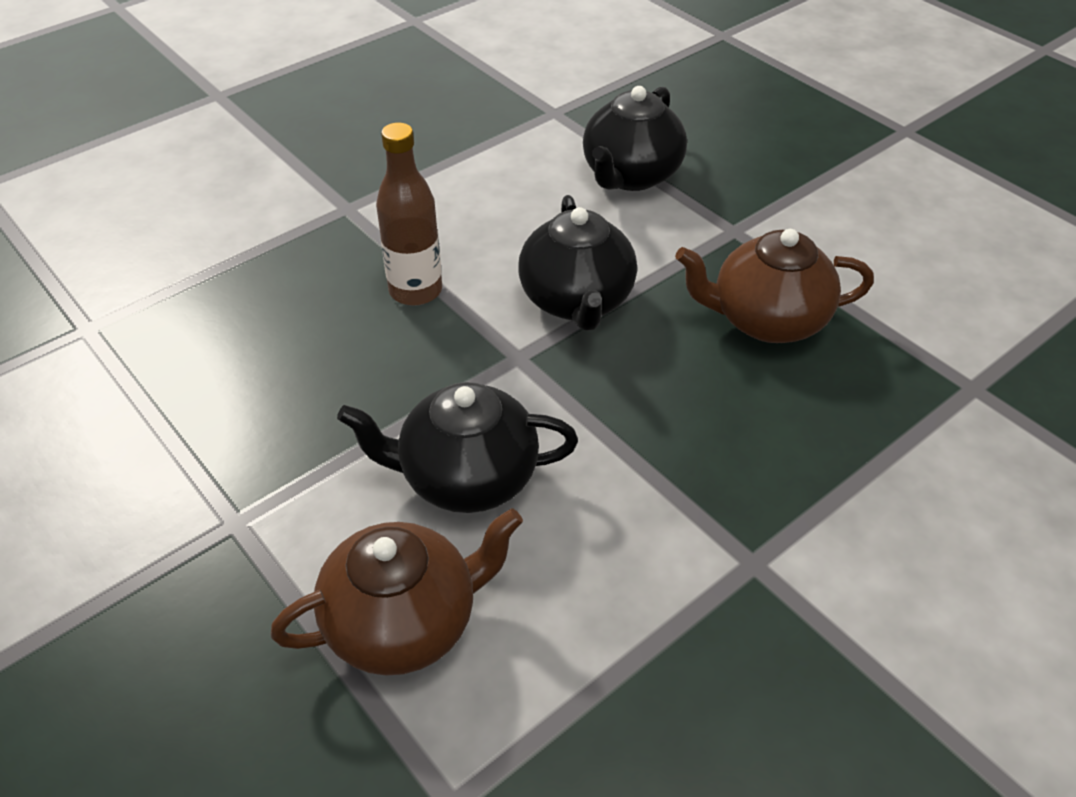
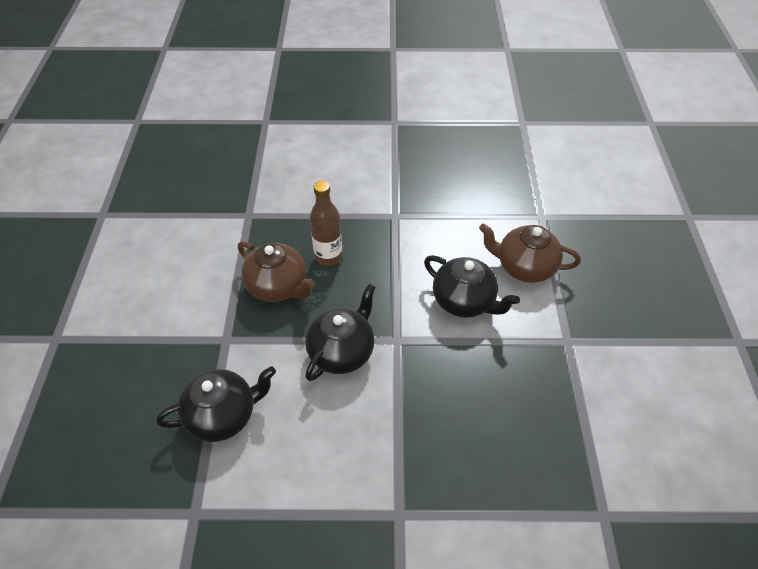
camera: 140 degrees left, 5 degrees up
(415, 290) = (410, 414): brown bottle -> brown bottle (328, 256)

